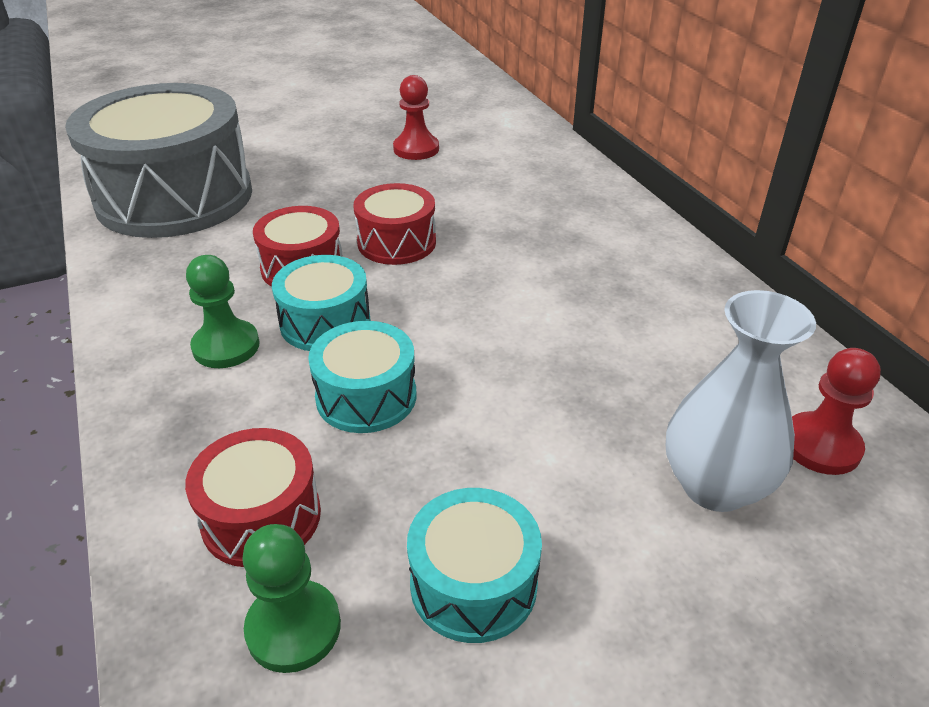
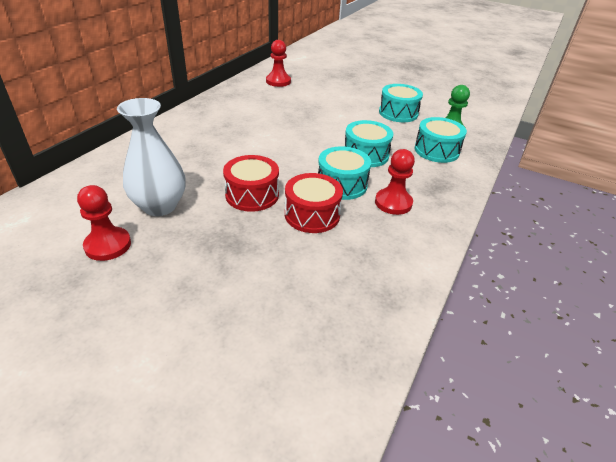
camera: 130 degrees left, 0 degrees up
(175, 197) = (304, 338): grey drum -> none
(226, 346) = (393, 203): green pawn -> red pawn
(261, 517) = (436, 150): red drum -> turquoise drum
(714, 486) = (316, 92): white vase -> white vase (160, 206)

